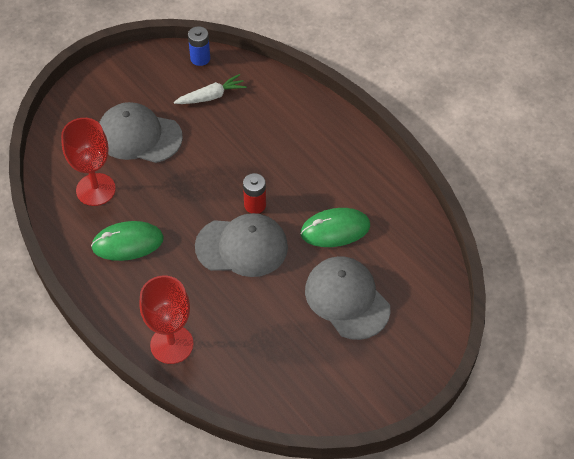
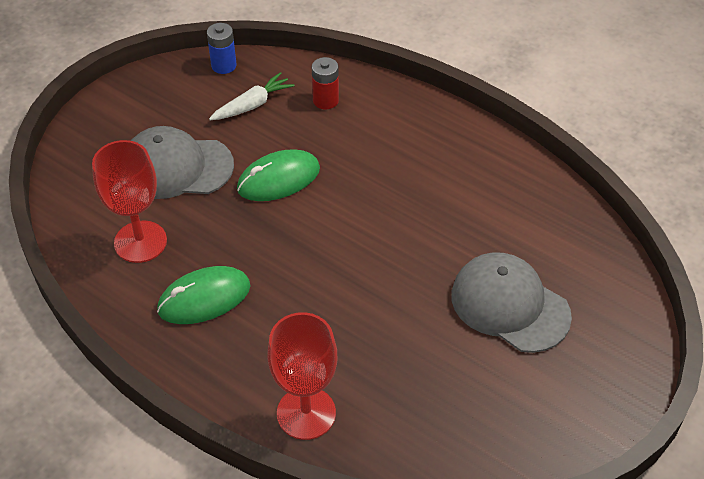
camera: 15 degrees left, 5 degrees down
(242, 247) = (354, 271): grey cap -> none
(255, 205) = (352, 218): red battery -> red battery (325, 100)
(335, 229) = (462, 226): green mouse -> green mouse (278, 179)

